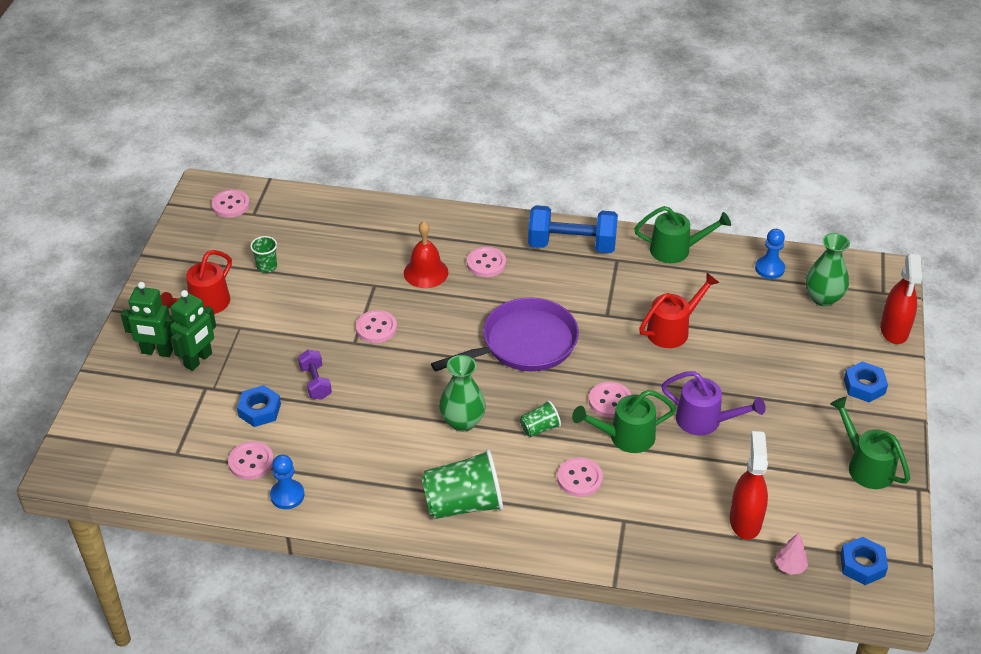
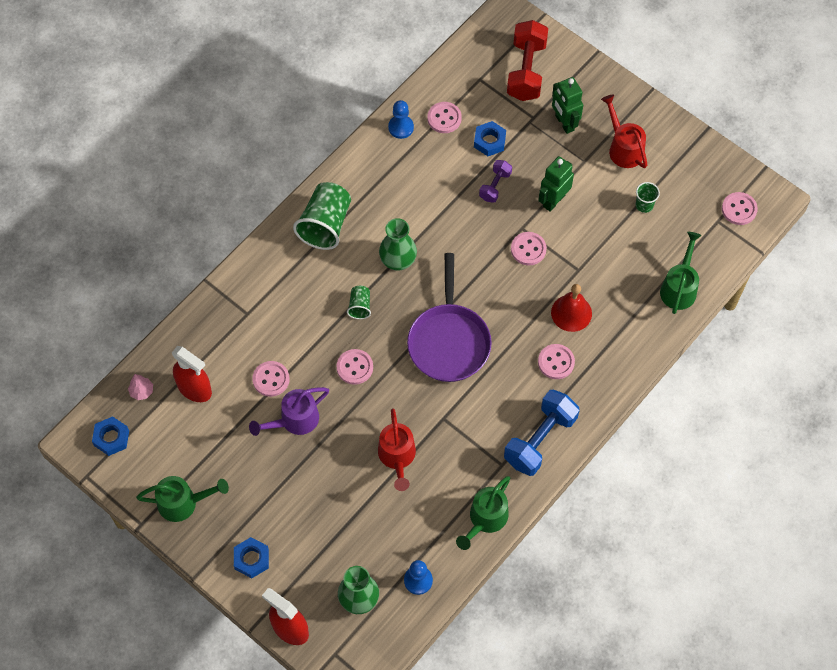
camera: 120 degrees right, 20 degrees up
(142, 418) = (526, 71): none -> red dumbbell
(157, 352) = (589, 101): green robot -> green robot (553, 200)
(316, 383) = (495, 186): purple dumbbell -> purple dumbbell turned 75 degrees counterclockwise
(579, 478) = (299, 306): pink button -> pink button (271, 379)
(625, 437) = (315, 357): green watering can -> green watering can (679, 287)

